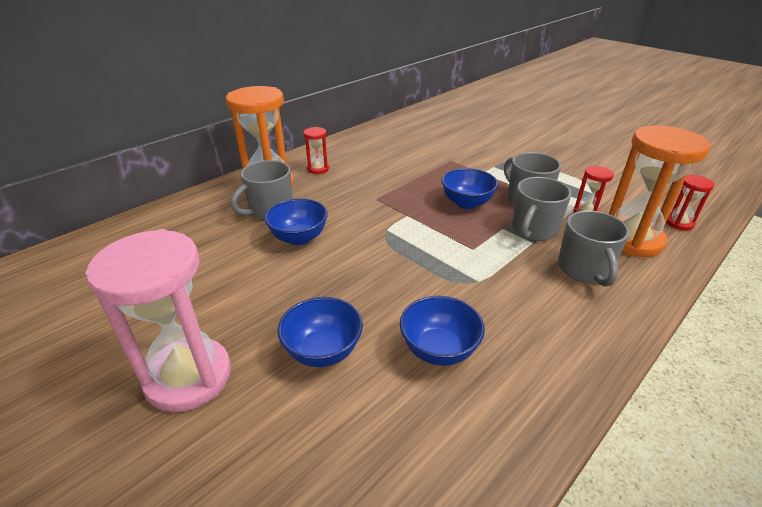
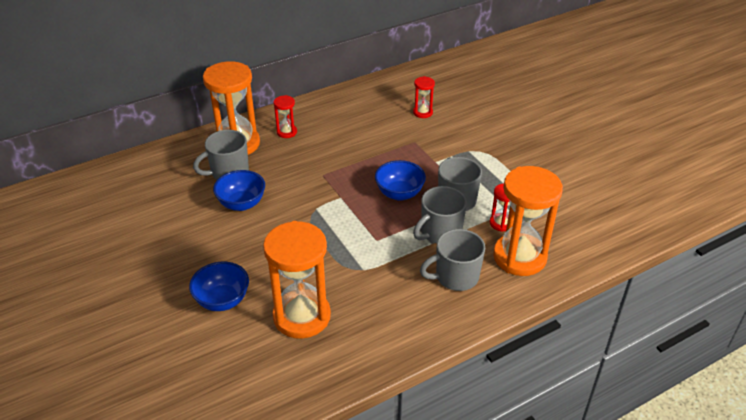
camera: 15 degrees right, 5 degrees up
(189, 377) = (131, 300): pink hourglass -> none
(439, 350) = (302, 316): blue bowl -> orange hourglass
(584, 270) = (455, 277): grey mug -> grey mug turned 60 degrees clockwise
(679, 223) = (579, 249): red hourglass -> red hourglass (422, 112)

